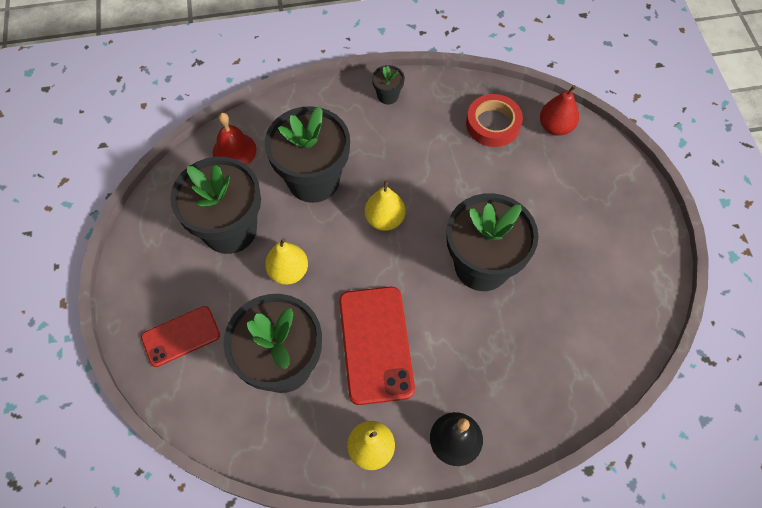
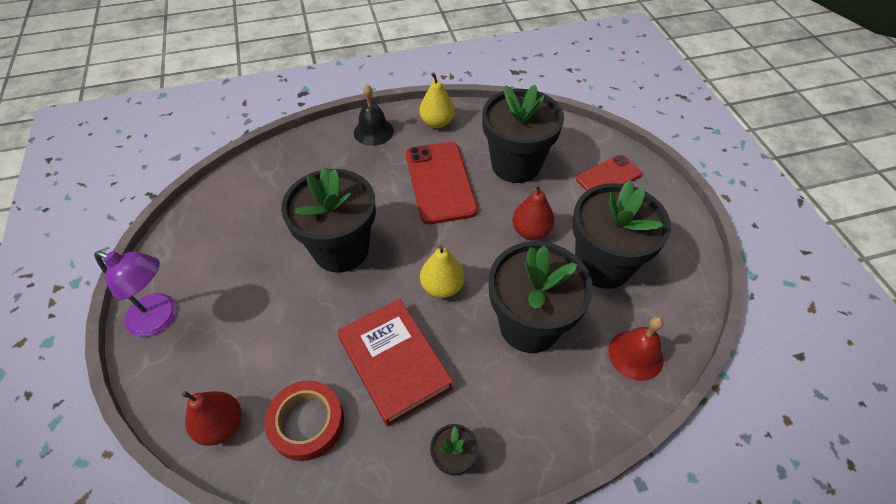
camera: 175 degrees right, 10 degrees down
(288, 271) = (531, 231): yellow pear -> red pear
(429, 159) = (394, 363): none -> red book
(633, 209) = (161, 318): none -> purple lamp

